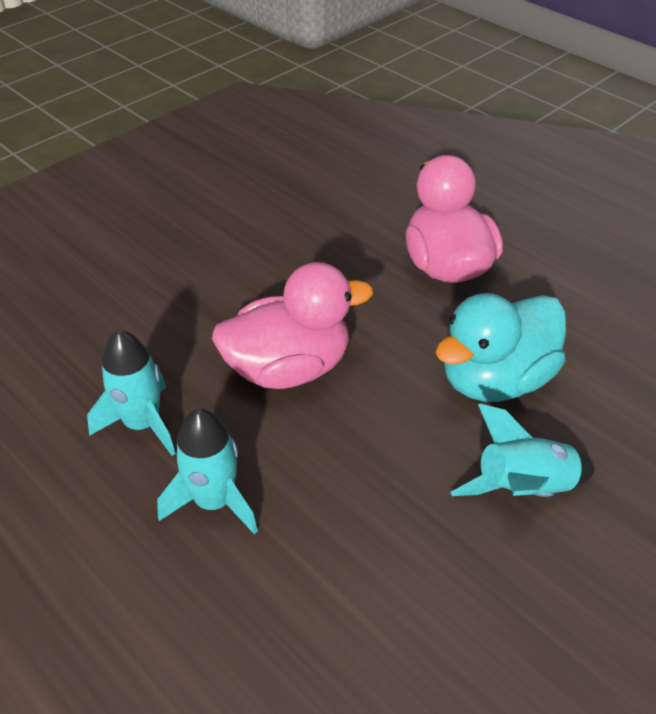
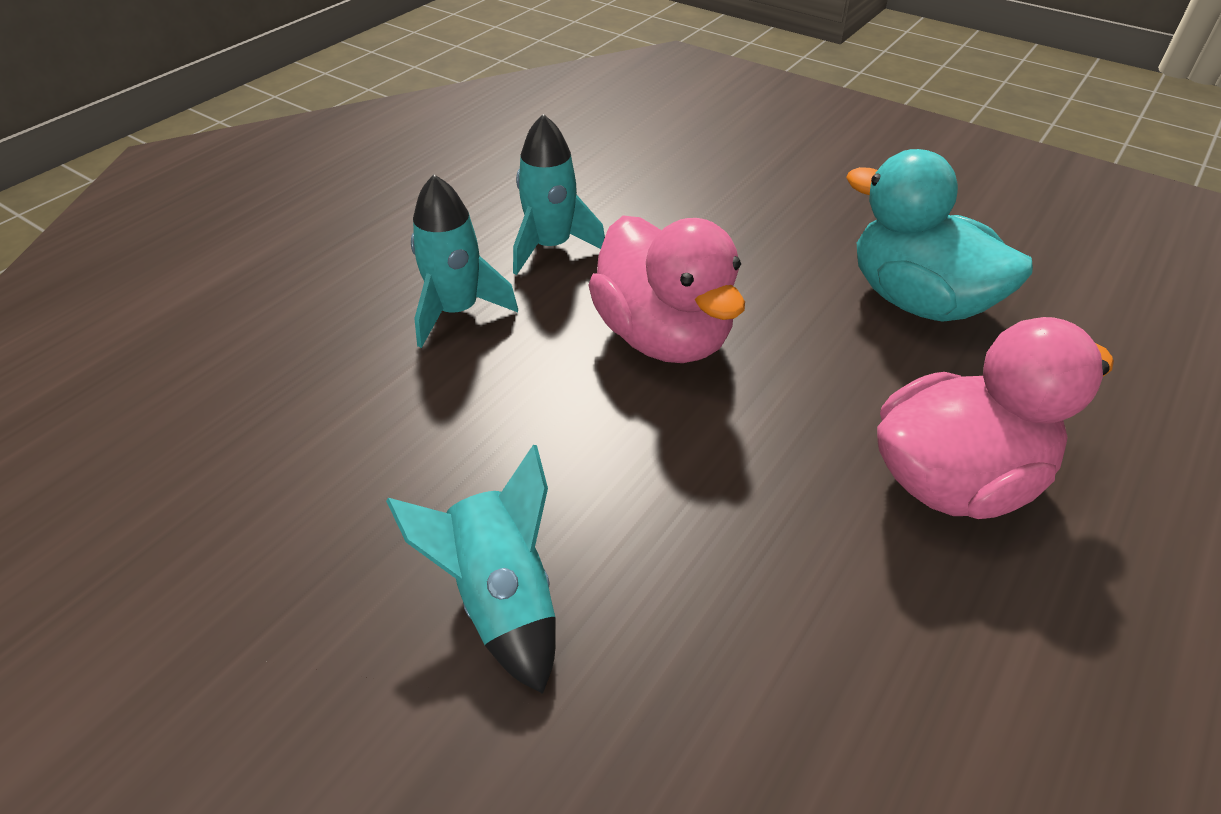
camera: 80 degrees right, 0 degrees up
(495, 380) = (711, 557): turquoise duck -> turquoise duck (917, 301)

